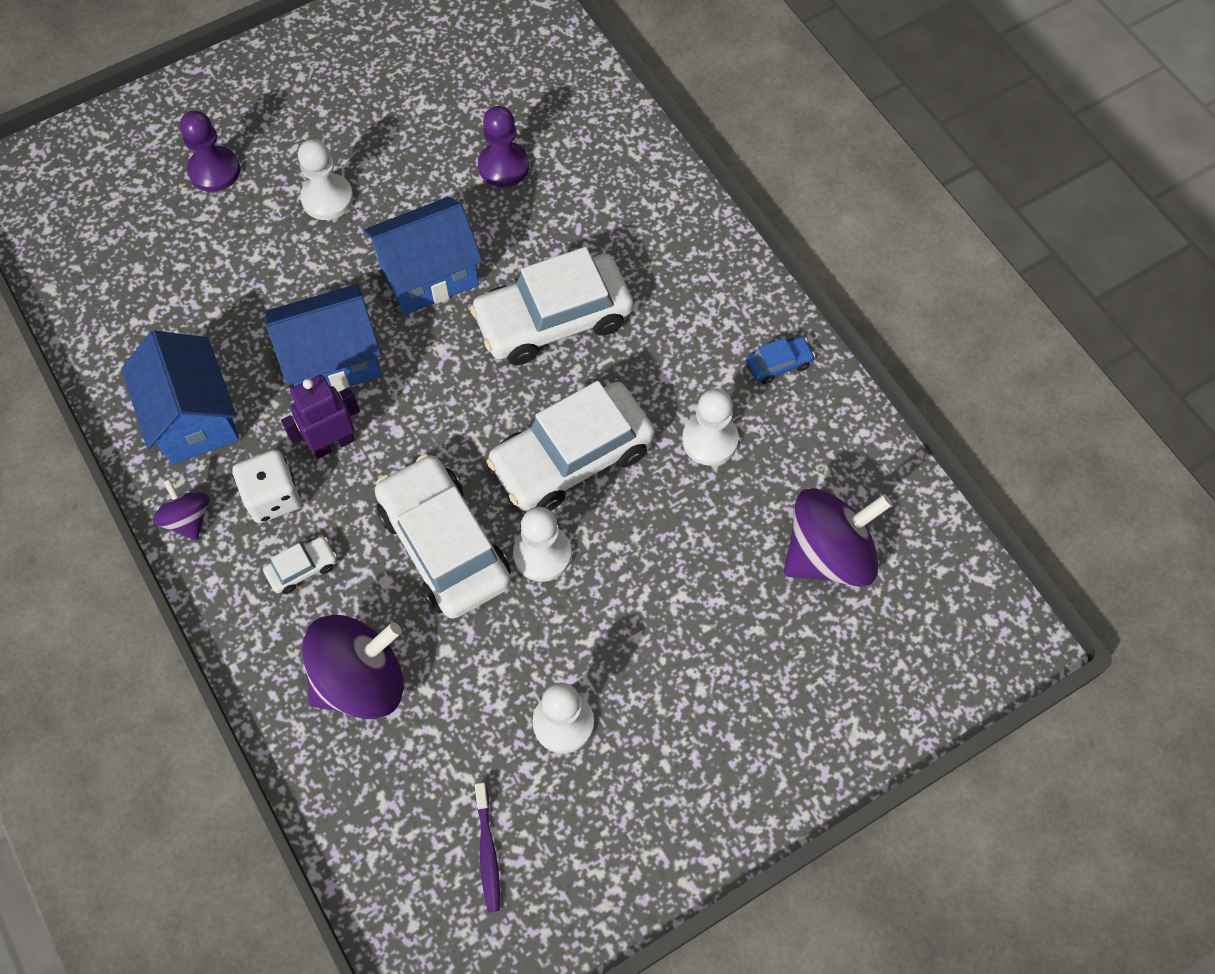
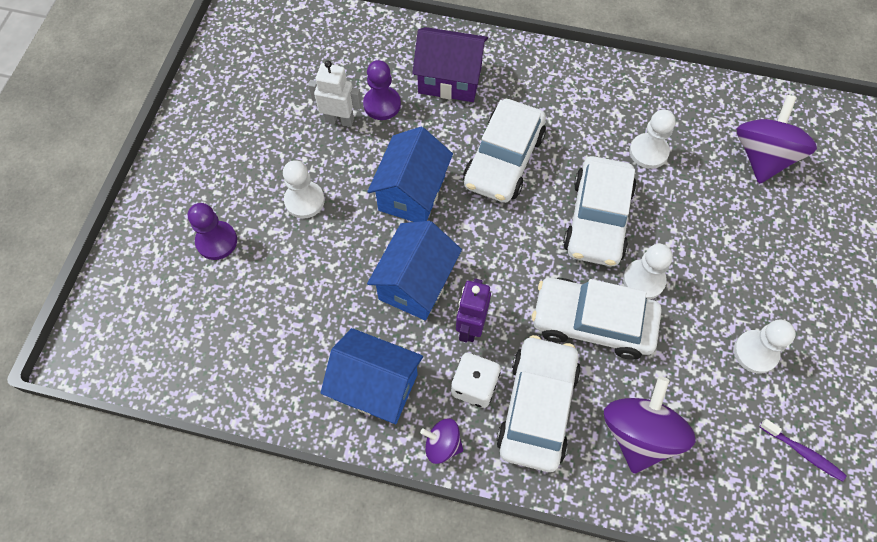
camera: 45 degrees left, 0 degrees up
(302, 568) = (537, 407): white car -> white car, size x2.37
(447, 148) = (339, 120): none -> white robot
(599, 196) = (450, 80): none -> purple house
(778, 364) = (633, 88): blue car -> none

